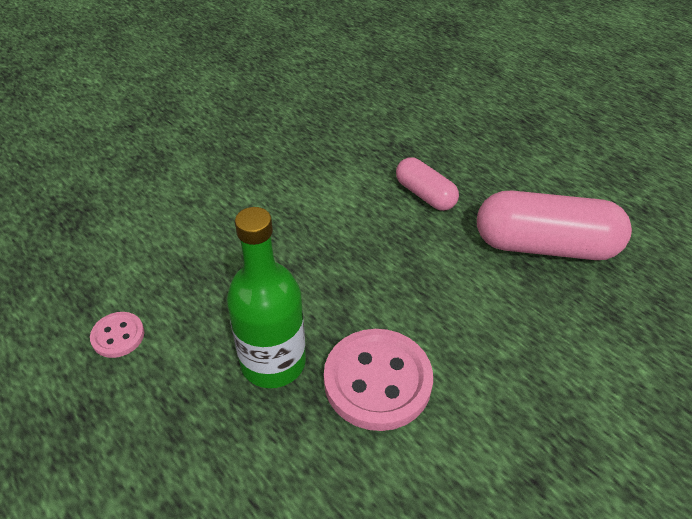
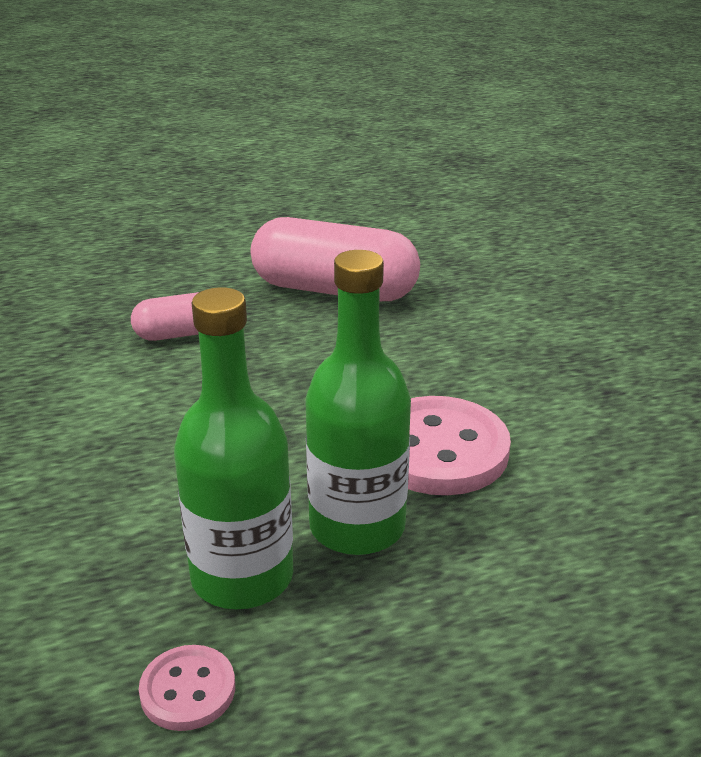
camera: 65 degrees left, 15 degrees down
(206, 323) = (242, 576): none -> green bottle
(545, 246) = (334, 290): pink capsule -> pink capsule turned 75 degrees clockwise

